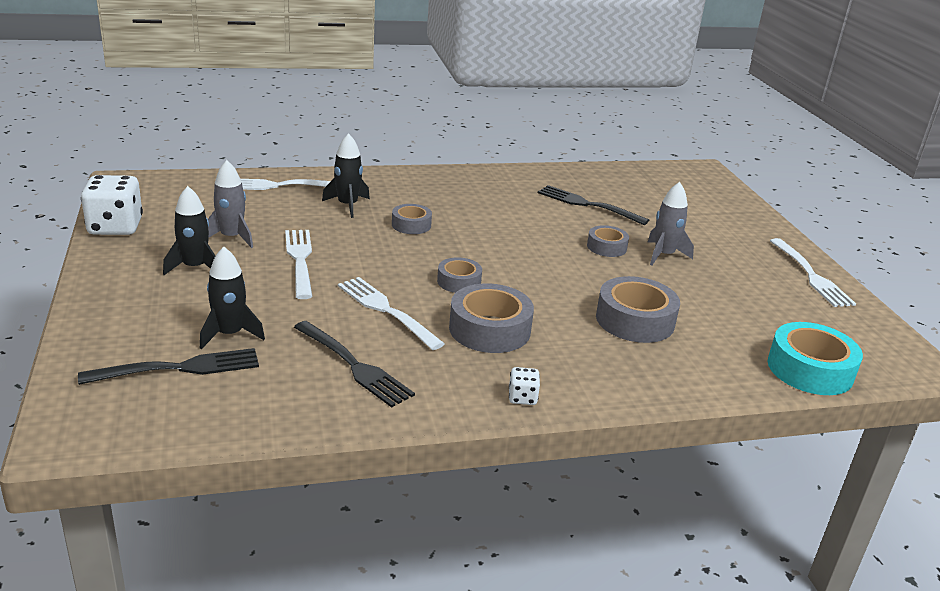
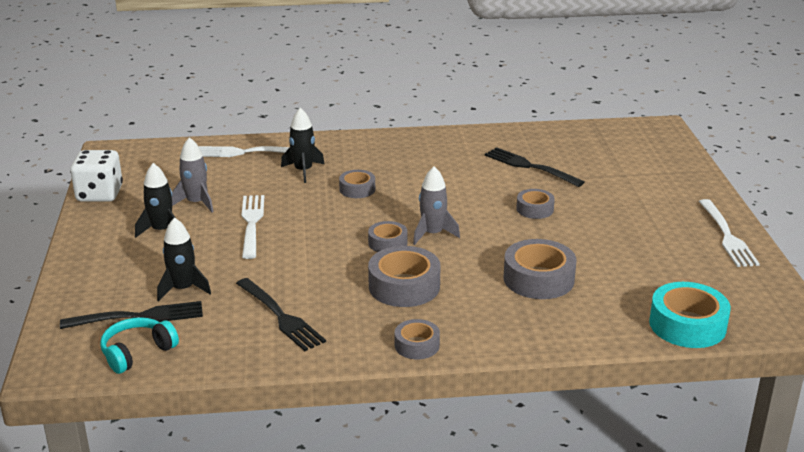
camera: 10 degrees right, 0 degrees up
(182, 413) = (137, 352): none -> turquoise headphones
(387, 311) = (318, 269): white fork -> none
(522, 397) = (417, 345): white dice -> grey tape
(663, 255) = (587, 217): grey rocket -> grey rocket (432, 234)

